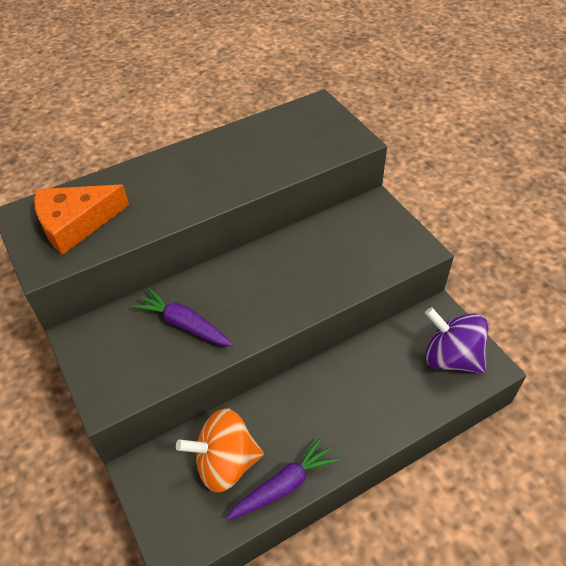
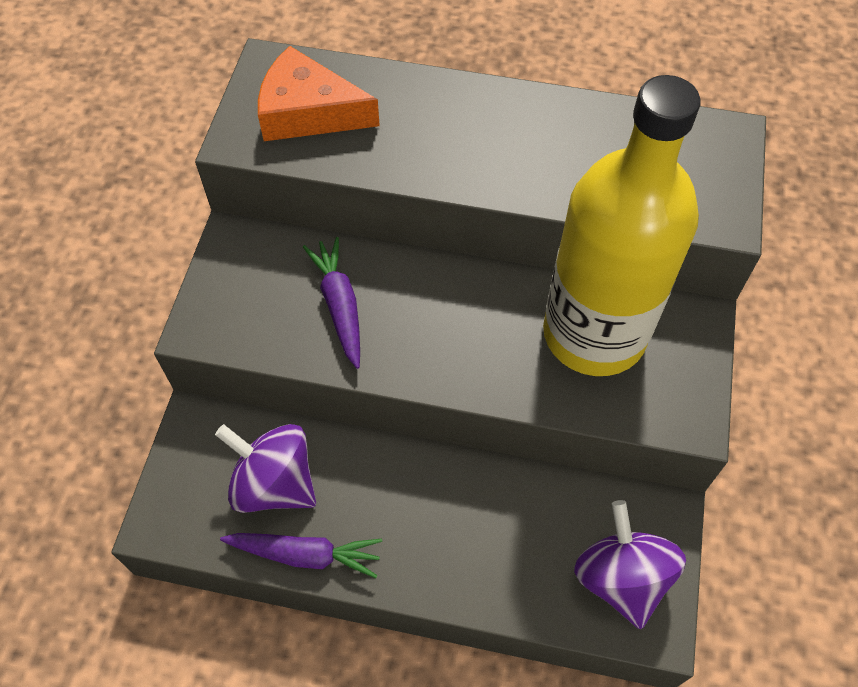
camera: 40 degrees right, 10 degrees up
(225, 463) = (274, 483): orange spinning top -> purple spinning top
(335, 243) = (594, 333): none -> yellow bottle

